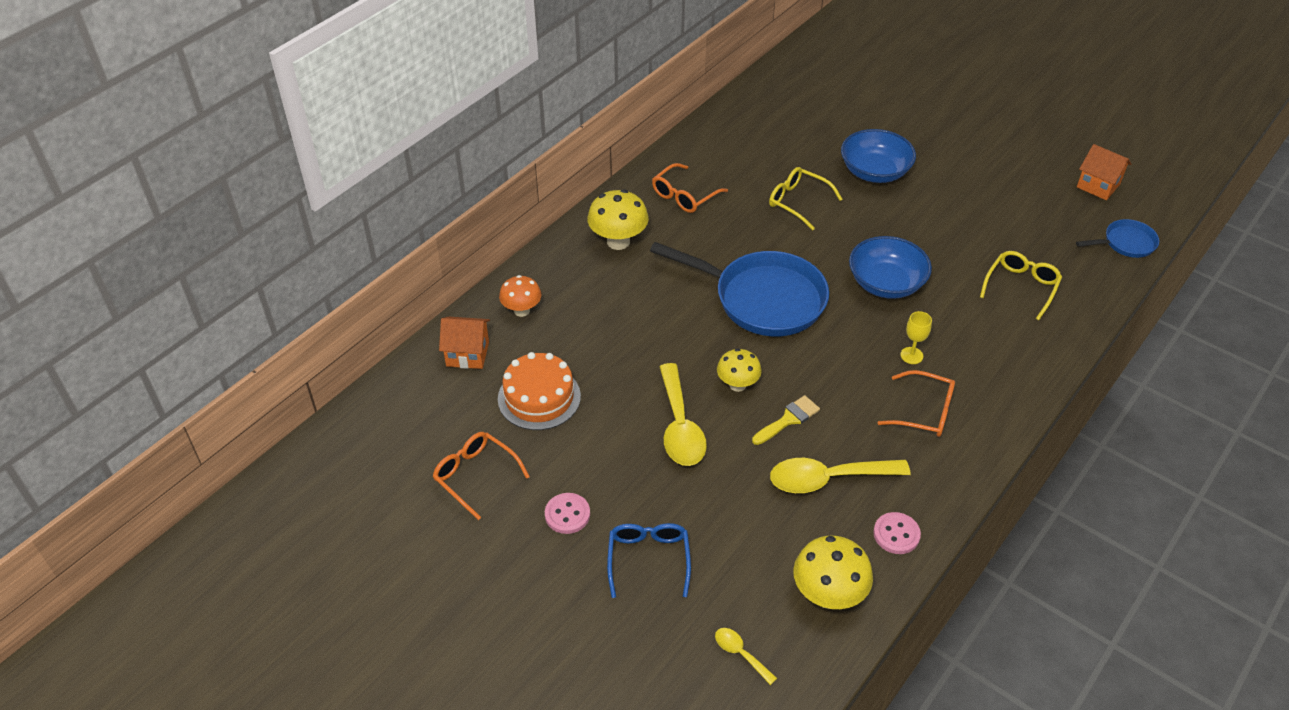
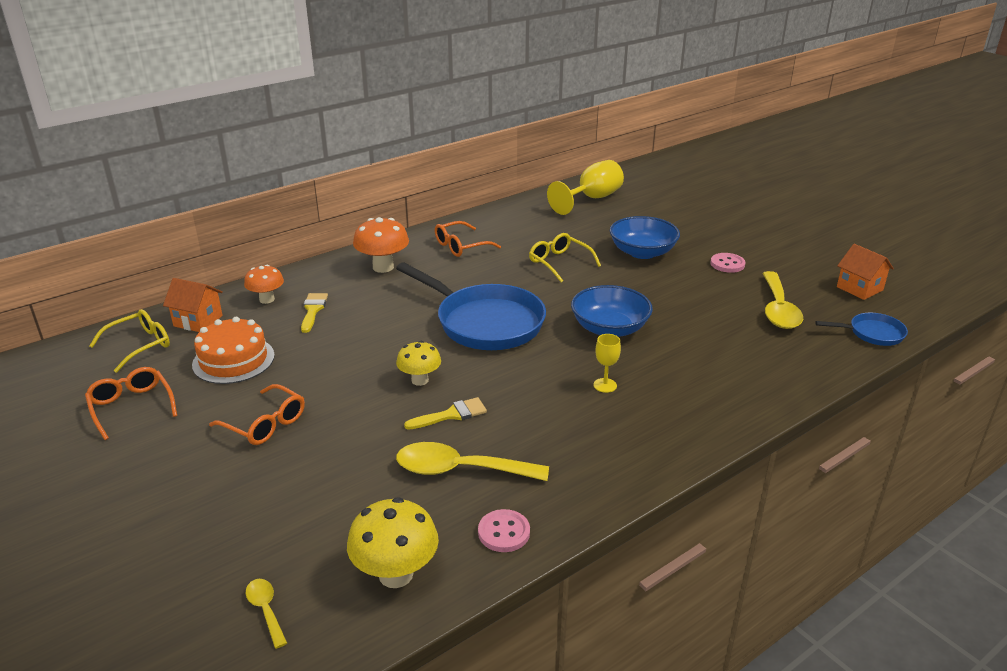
camera: 15 degrees right, 15 degrees down
(567, 514) = (188, 451): pink button -> pink button (727, 264)
(579, 316) = (313, 310): none -> yellow brush
(618, 242) = (383, 267): yellow mushroom -> orange mushroom
(648, 559) = (235, 503): blue glasses -> none
(679, 426) = (343, 402): yellow spoon -> yellow spoon (778, 309)
(789, 98) = (592, 199): none -> yellow goblet
(924, 412) = (593, 432): orange glasses -> orange glasses (265, 424)
(1021, 287) = (746, 350): yellow glasses -> yellow glasses (139, 345)

